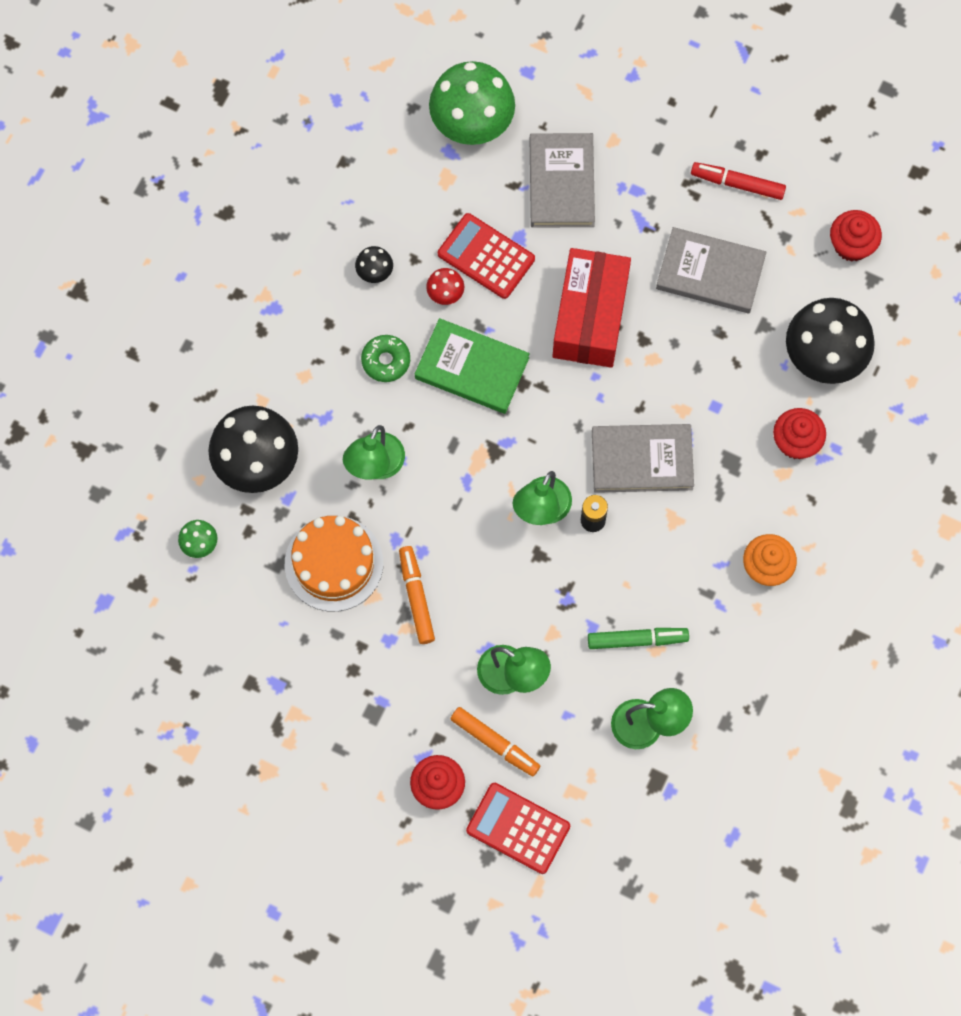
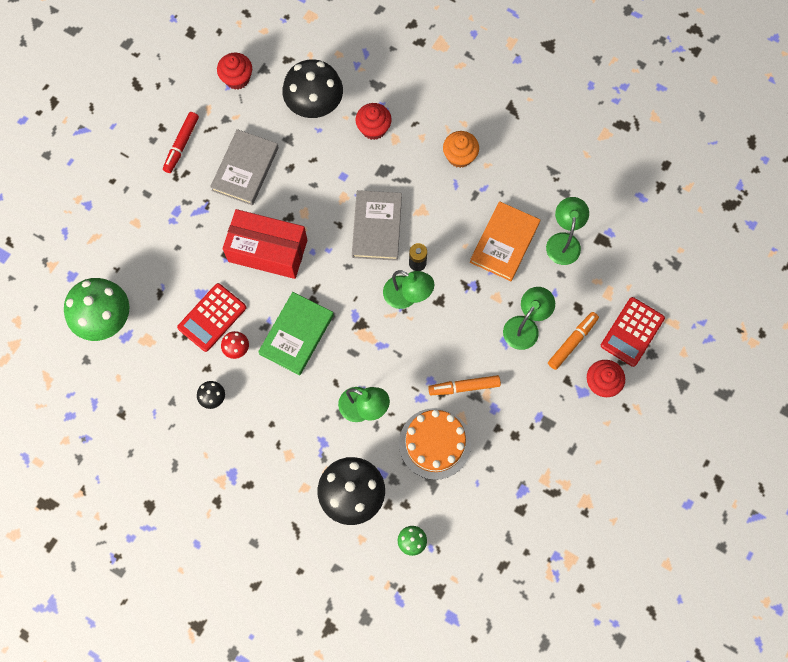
camera: 85 degrees left, 0 degrees up
(386, 361) = (284, 395): green donut -> none
(561, 183) = (162, 260): grey book -> none
(637, 640) = (504, 242): green marker -> orange book

